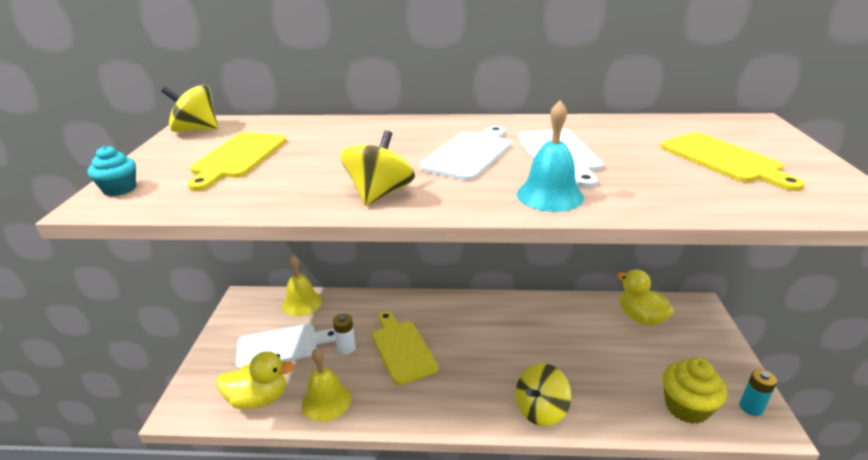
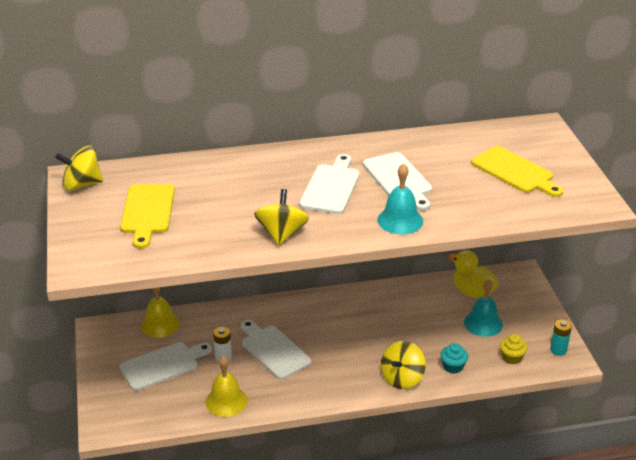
camera: 15 degrees left, 5 degrees up
(120, 189) = (80, 254): turquoise cupcake -> turquoise cupcake (453, 366)
(259, 399) = (167, 409): yellow duck -> none
(402, 349) = (273, 350): yellow cutting board -> white cutting board
(650, 356) = (483, 323): none -> turquoise bell
(686, 407) = (511, 357): yellow cupcake -> yellow cupcake, size x0.60

